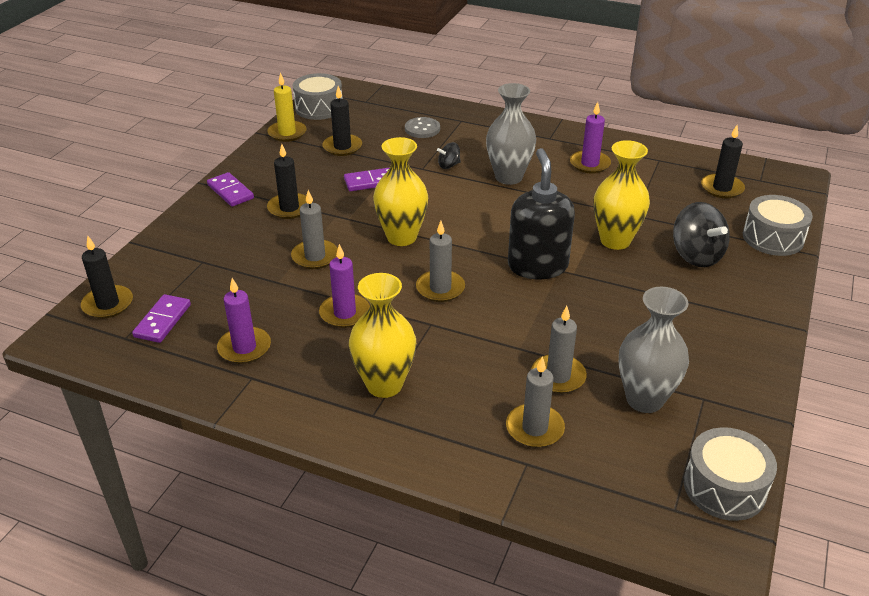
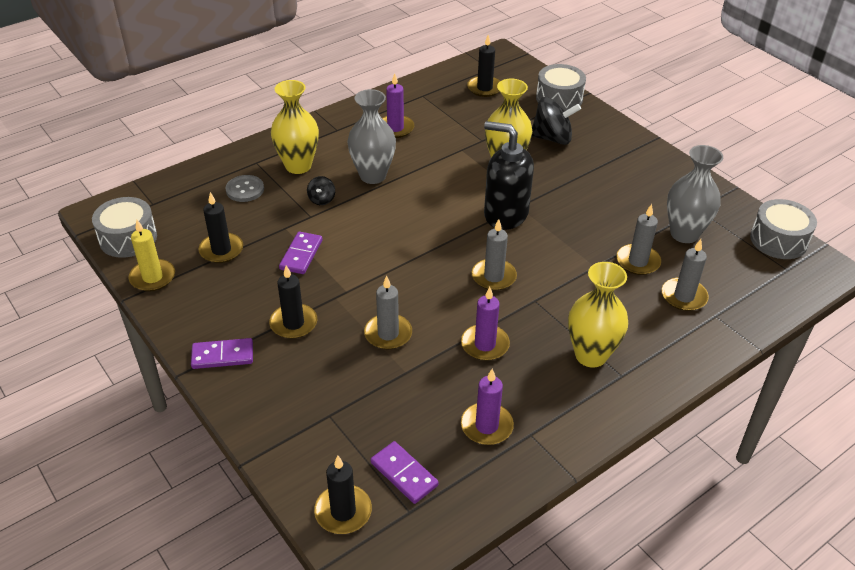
camera: 60 degrees left, 5 degrees up
(401, 237) = (405, 270): yellow vase -> yellow vase (298, 166)

